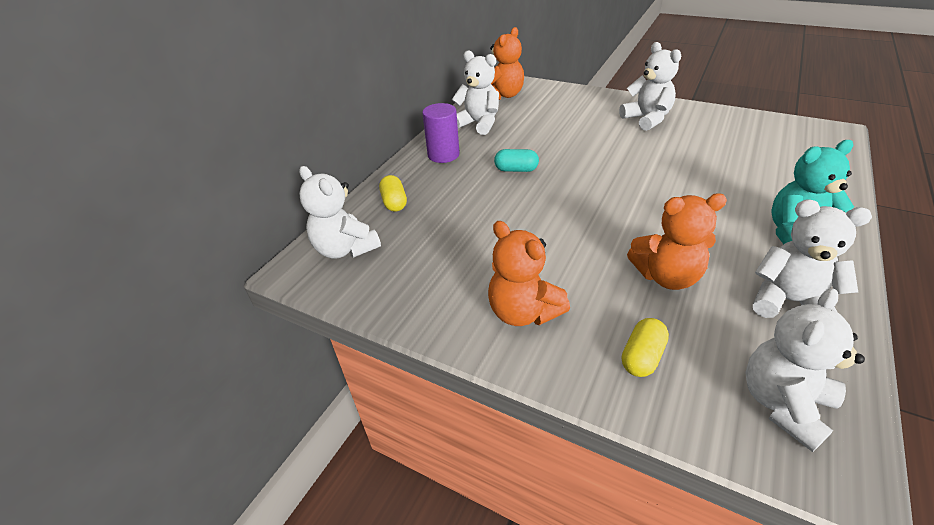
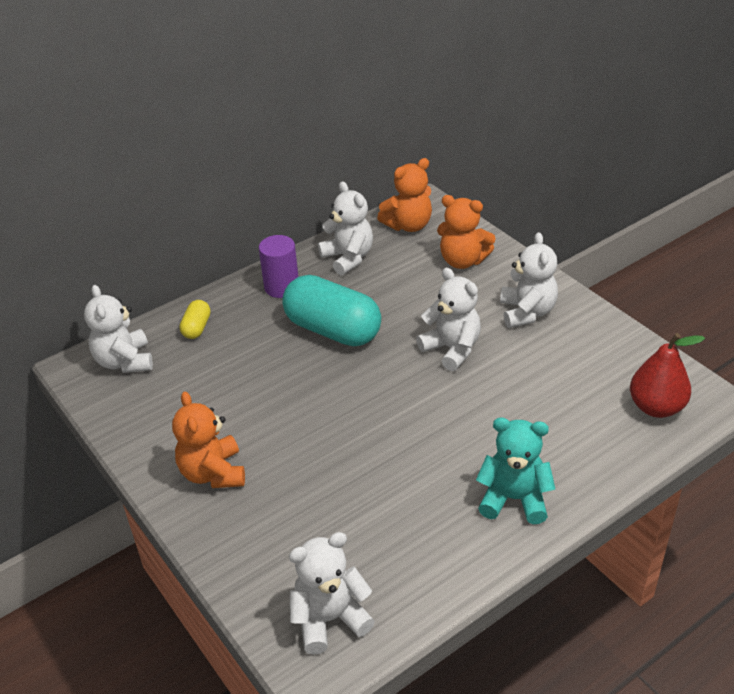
camera: 25 degrees right, 0 degrees up
(516, 170) = (333, 330): turquoise capsule -> turquoise capsule, size x2.22
(642, 357) = (266, 544): yellow capsule -> none
(666, 276) = (355, 489): orange teddy bear -> orange teddy bear (462, 261)
(788, 301) = (430, 551): white teddy bear -> white teddy bear (452, 349)
(804, 145) = (656, 407): none -> red pear

